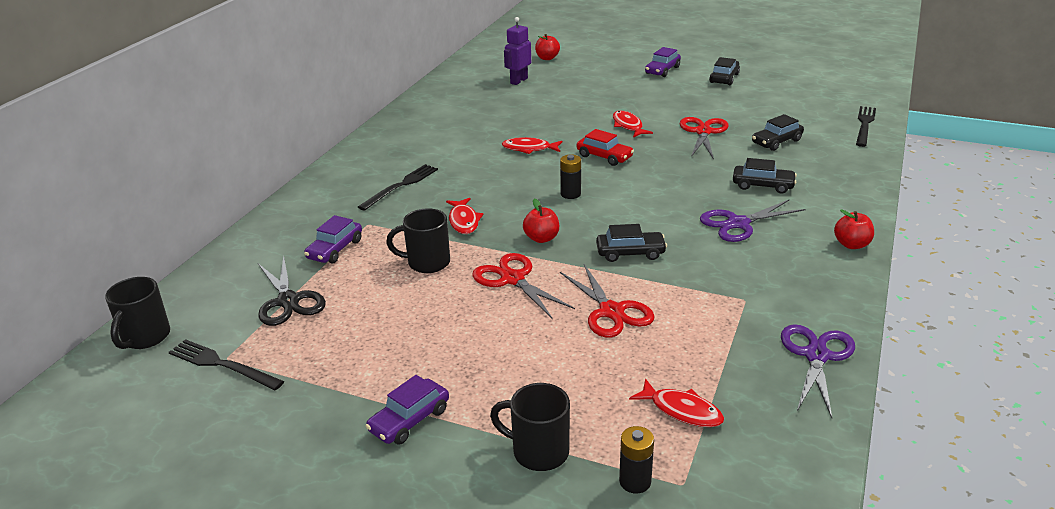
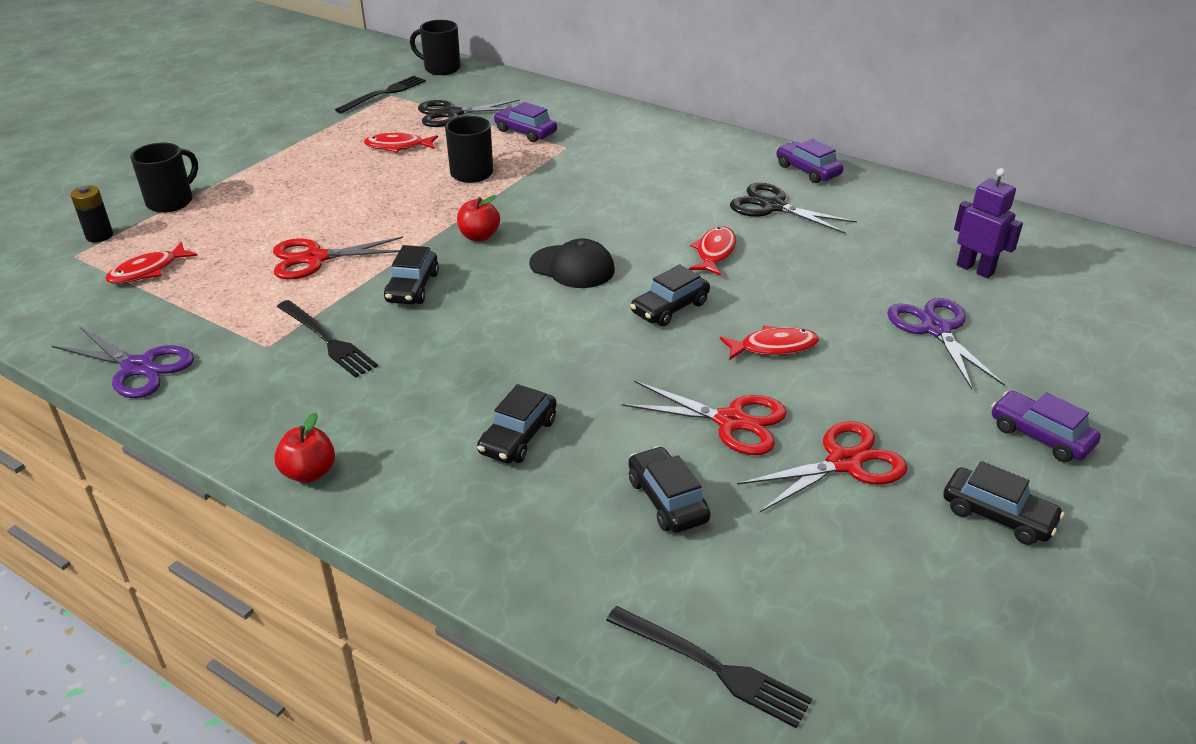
camera: 100 degrees right, 5 degrees up
(401, 186) = (642, 166): black fork -> black fork (327, 340)
(409, 420) = (256, 156): purple car -> purple car (807, 170)
(458, 135) = (773, 207): none -> black scissors
(464, 221) = (543, 195): red fish -> red fish (398, 146)
(512, 279) = (412, 212): red scissors -> red scissors (844, 463)
(547, 58) = (1092, 309): red apple -> none
(570, 194) = (572, 267): black battery -> black cap
(604, 156) = (670, 308): red car -> black car
(738, 223) = (426, 383): purple scissors -> purple scissors (936, 329)

